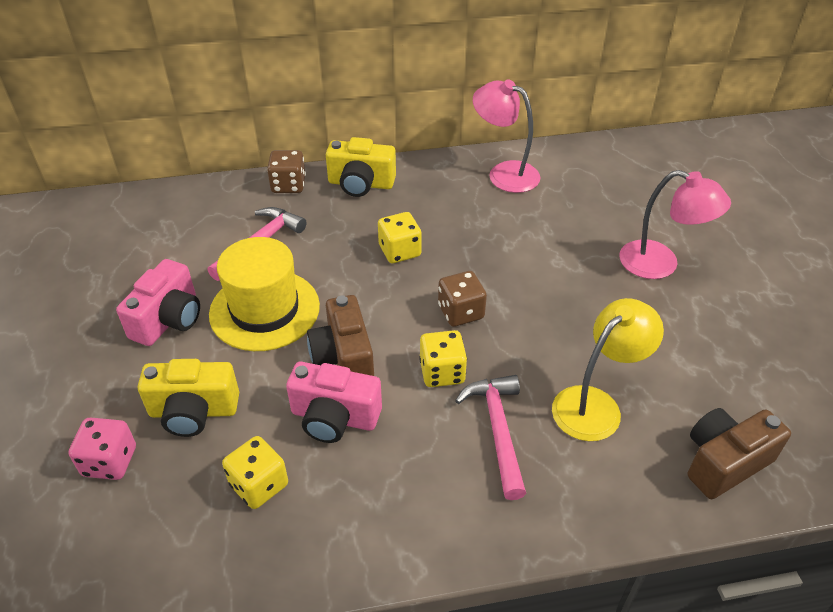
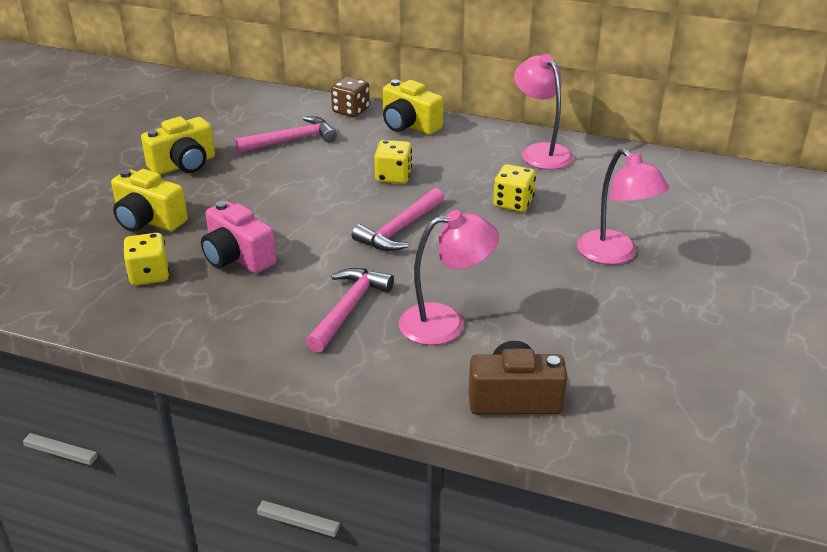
camera: 30 degrees right, 10 degrees down
(110, 461) = (72, 228): pink dice -> none
(169, 319) = (184, 165): pink camera -> yellow camera
(264, 310) = (254, 180): yellow hat -> none
(343, 357) = (280, 226): brown camera -> none
(442, 372) = (344, 260): yellow dice -> yellow dice (513, 203)
(460, 312) = (400, 229): brown dice -> pink hammer
(596, 405) = (445, 323): yellow lamp -> pink lamp

